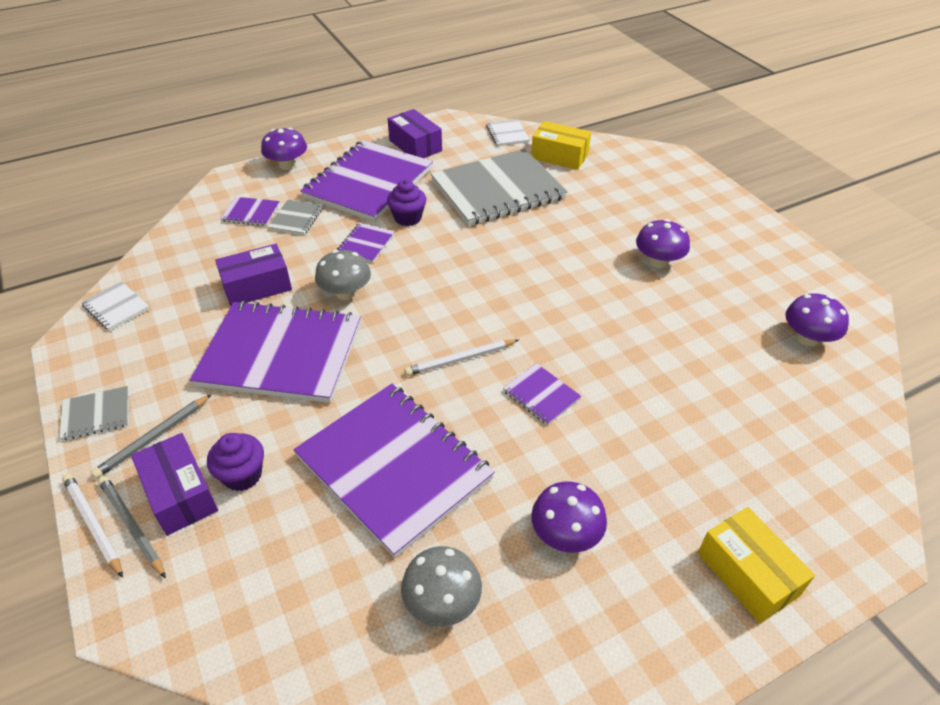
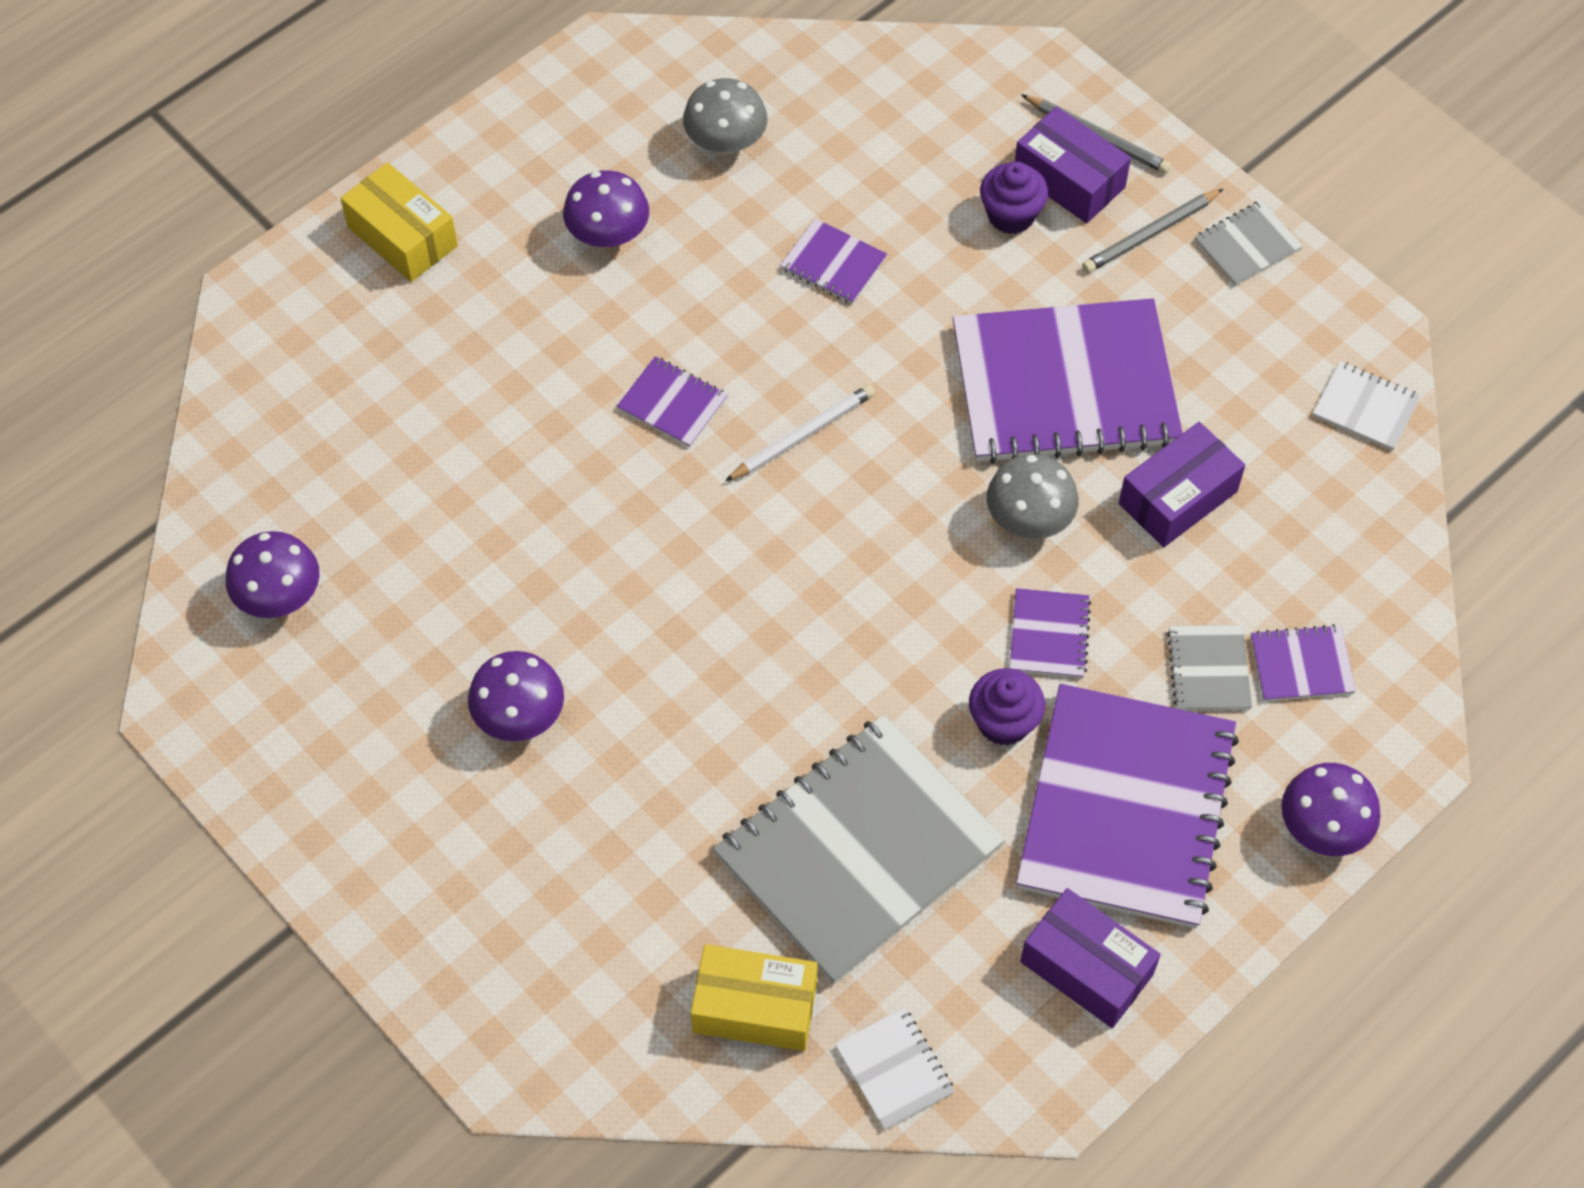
camera: 165 degrees right, 15 degrees up
(93, 524) = (1141, 129): white pencil -> none
(154, 437) = (1150, 234): grey pencil -> grey pencil turned 150 degrees counterclockwise
(394, 467) = (833, 264): purple notebook -> purple notebook, size x0.42

